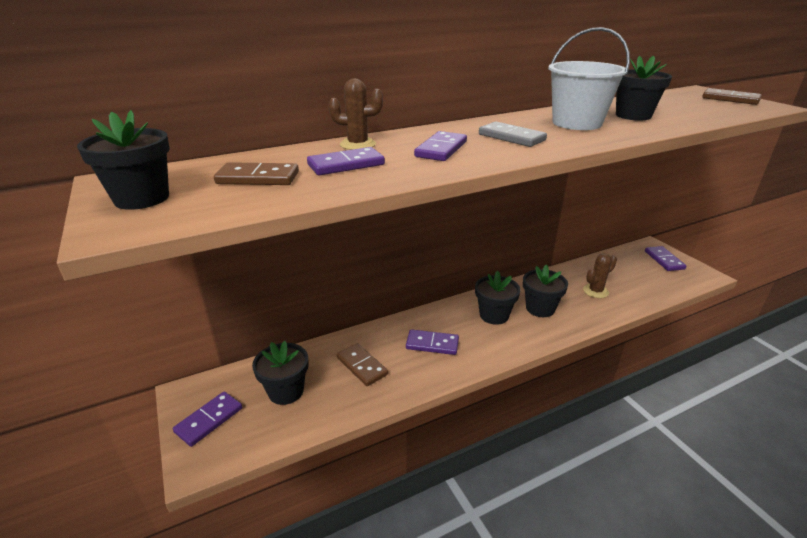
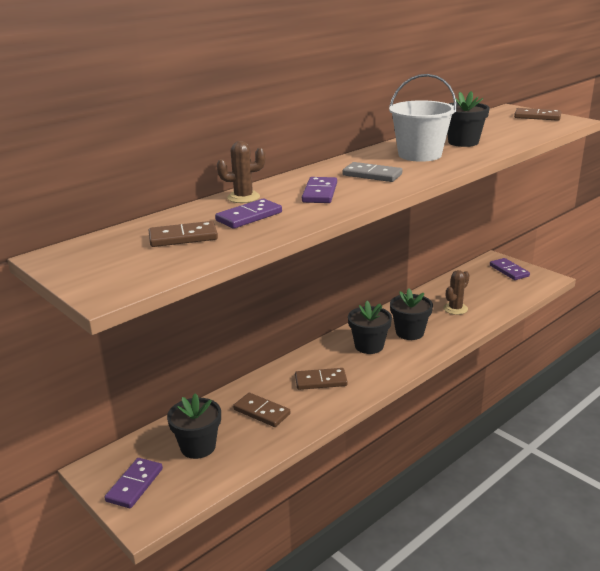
camera: 15 degrees left, 5 degrees down
(142, 198) = (99, 267): black flower pot -> none
(432, 344) = (321, 381): purple domino -> brown domino

